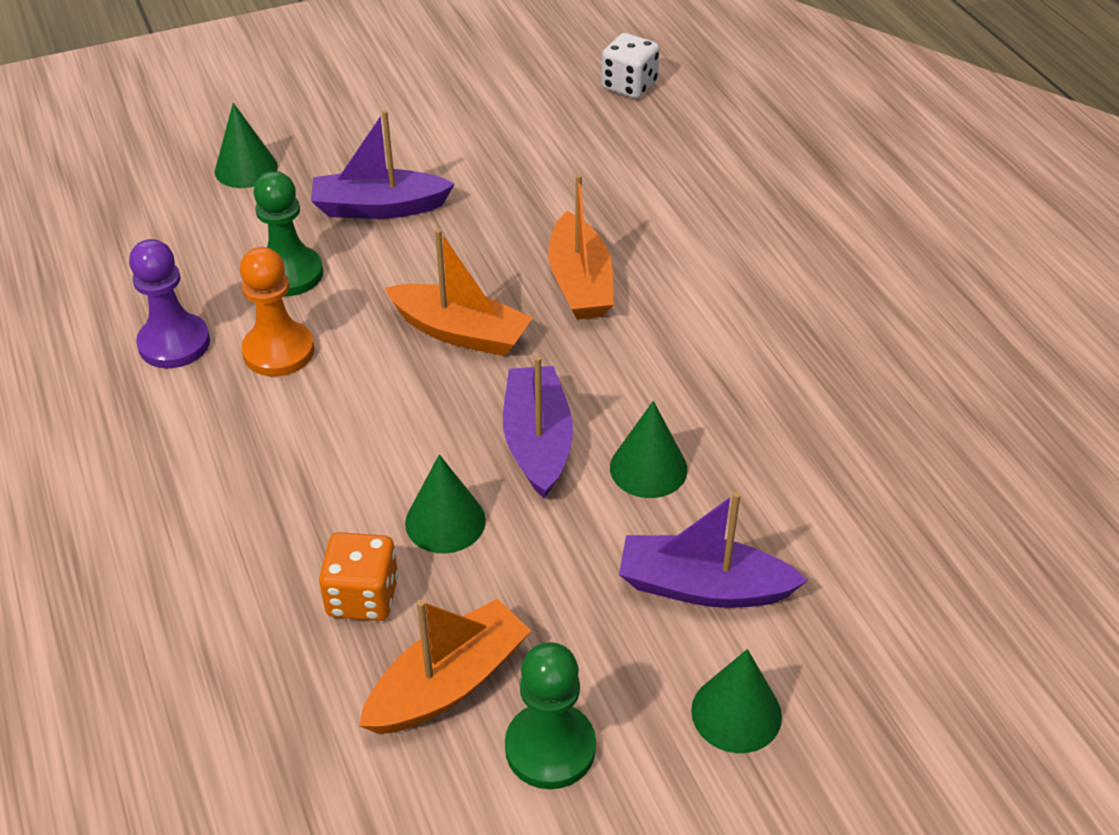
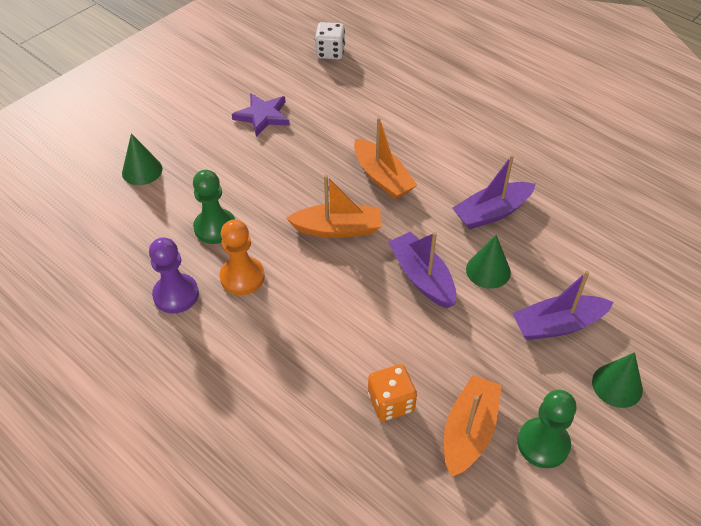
camera: 25 degrees left, 5 degrees up
(379, 207) = (239, 169): purple boat -> purple boat (492, 212)
(445, 521) = (405, 341): green cone -> none
(464, 146) = (263, 116): none -> purple star

